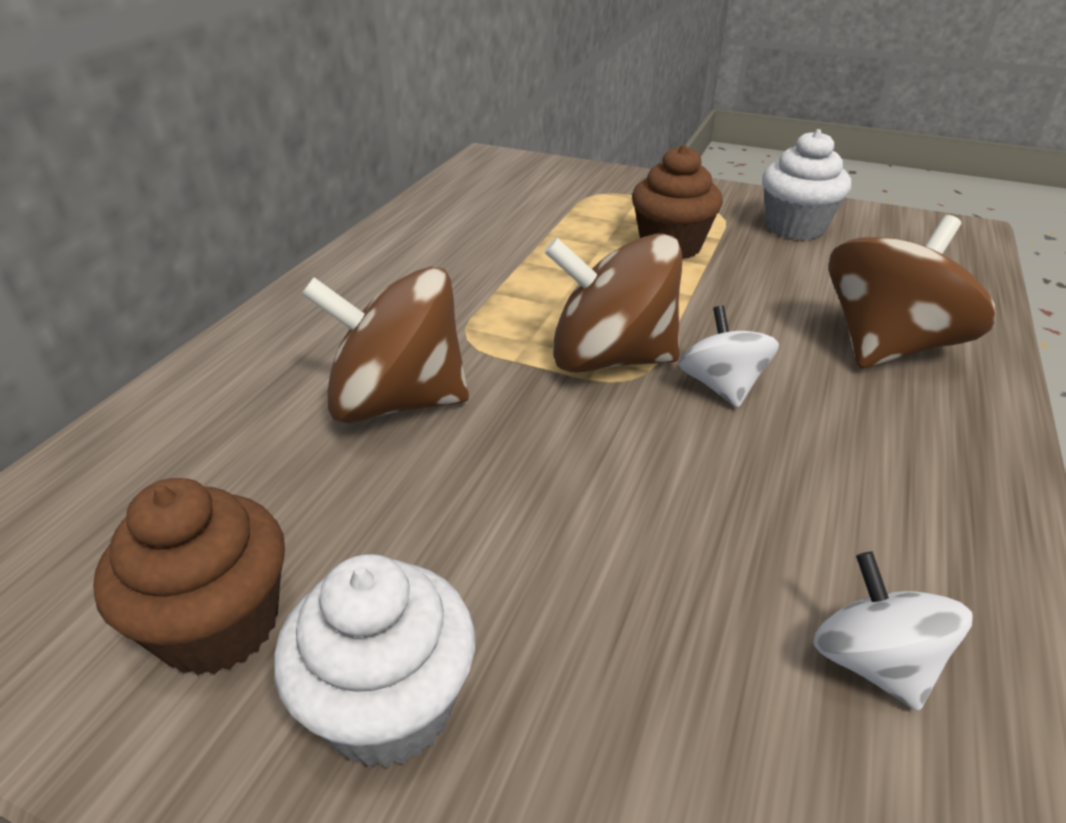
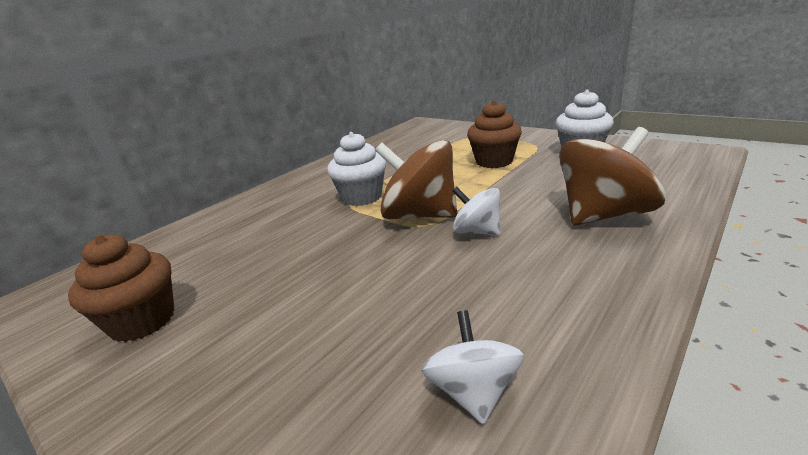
camera: 20 degrees right, 10 degrees down
(389, 706) = (187, 369): white cupcake -> white cupcake (362, 197)
(397, 401) = (294, 230): brown spinning top -> none
(721, 386) = (476, 231): white spinning top -> white spinning top turned 60 degrees counterclockwise

